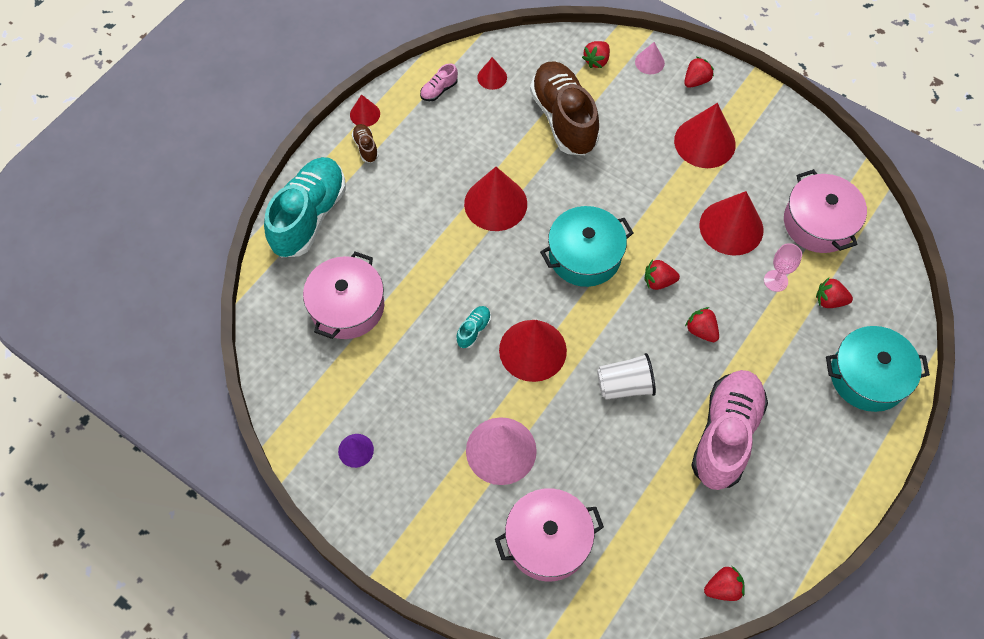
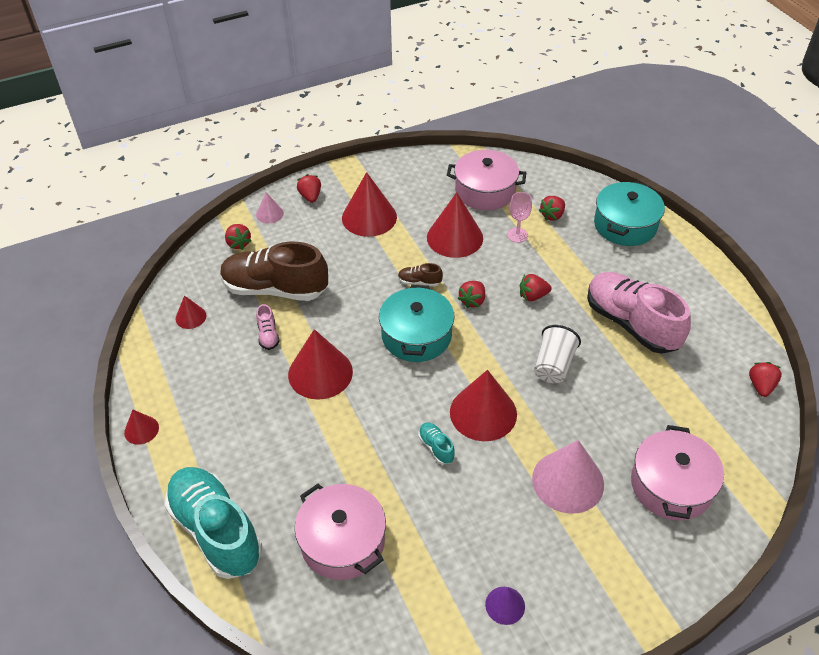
camera: 60 degrees left, 15 degrees down
(366, 147) = (179, 445): brown shoe -> brown shoe (419, 282)
(439, 90) = (168, 360): pink shoe -> pink shoe (268, 335)

